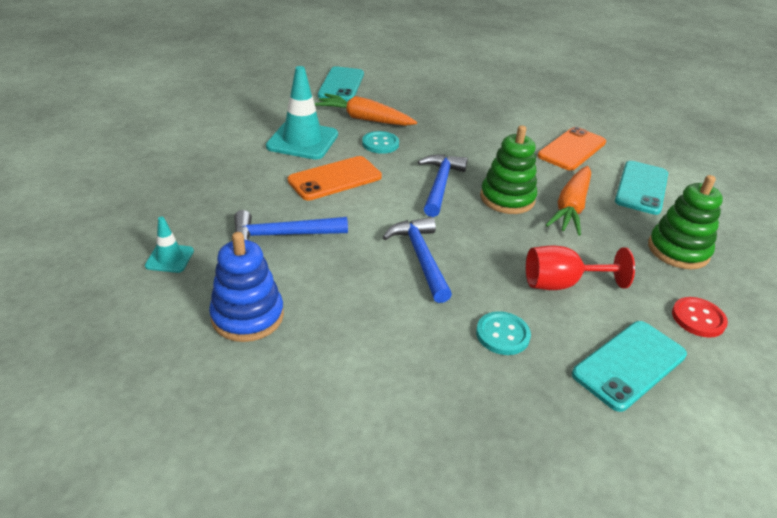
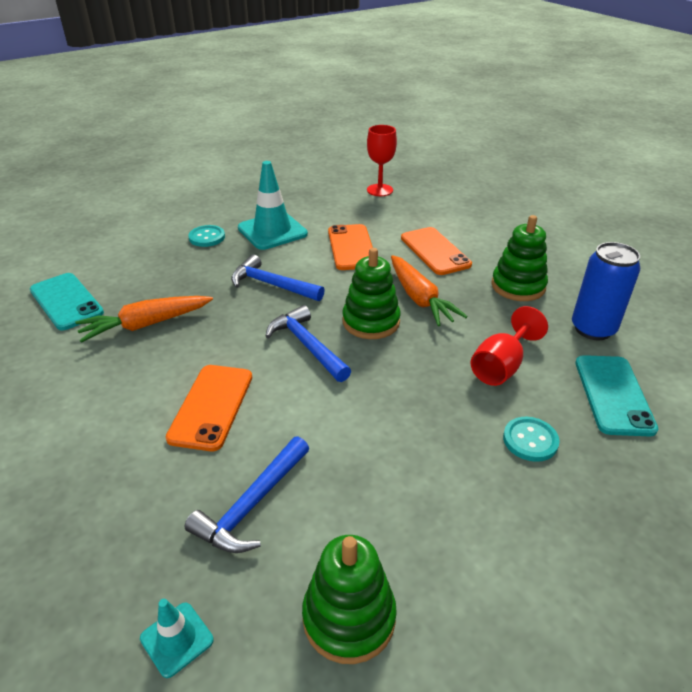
camera: 45 degrees left, 0 degrees up
(247, 316) = (349, 617): blue stacking toy -> green stacking toy
(302, 141) = (117, 389): turquoise traffic cone -> turquoise traffic cone (272, 231)
(380, 144) = (199, 340): turquoise button -> turquoise button (207, 237)
(420, 257) = (390, 425): blue hammer -> blue hammer (271, 285)
(641, 187) = (435, 251): turquoise phone -> orange phone
(666, 125) = (380, 190): none -> red goblet
(698, 318) = (593, 329): red button -> blue can

